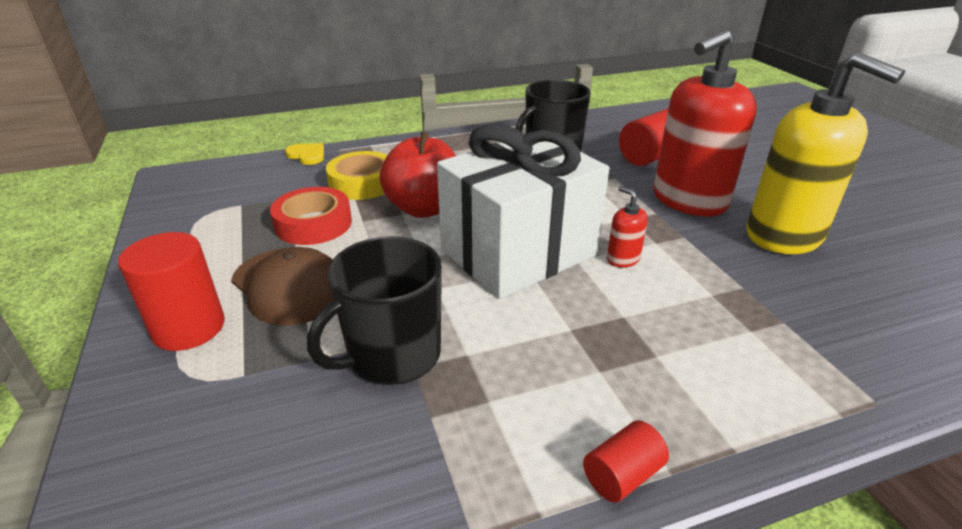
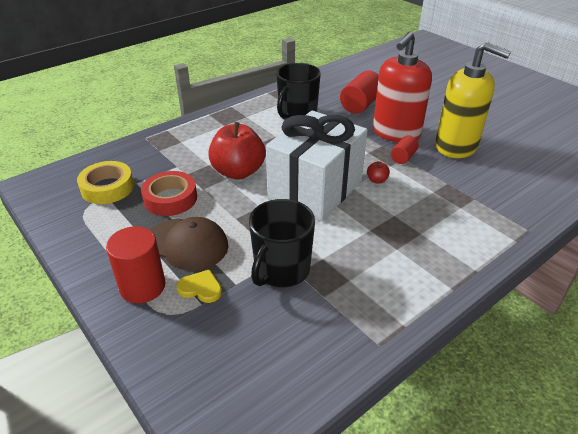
camera: 20 degrees left, 5 degrees up
(307, 155) = (125, 147): yellow heart -> yellow heart (201, 288)
(362, 183) = (182, 161): yellow tape -> yellow tape (107, 188)
(622, 259) = (377, 180): red soap dispenser -> red apple
(622, 475) = (432, 297): red cylinder -> red cylinder (403, 157)

